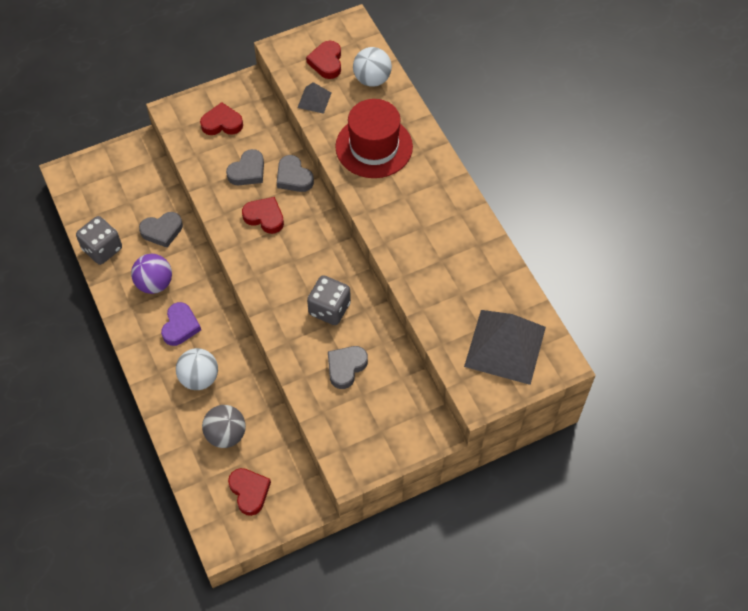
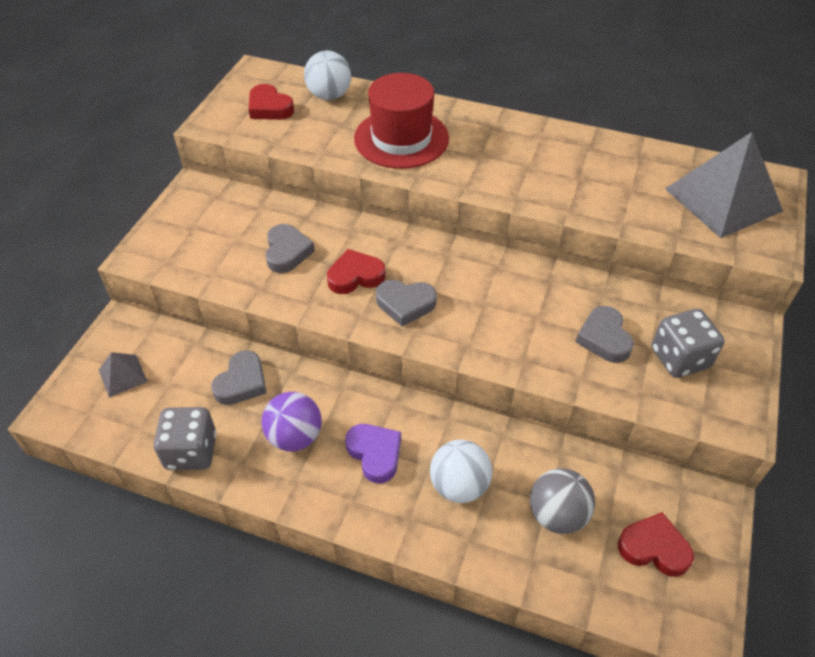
camera: 45 degrees left, 10 degrees down
(222, 123) = (207, 232): red heart -> none
(293, 177) = (339, 226): grey heart -> grey heart (405, 304)
(314, 100) = (296, 139): grey pyramid -> grey pyramid (122, 375)
(329, 309) = (520, 303): grey dice -> grey dice (679, 358)

